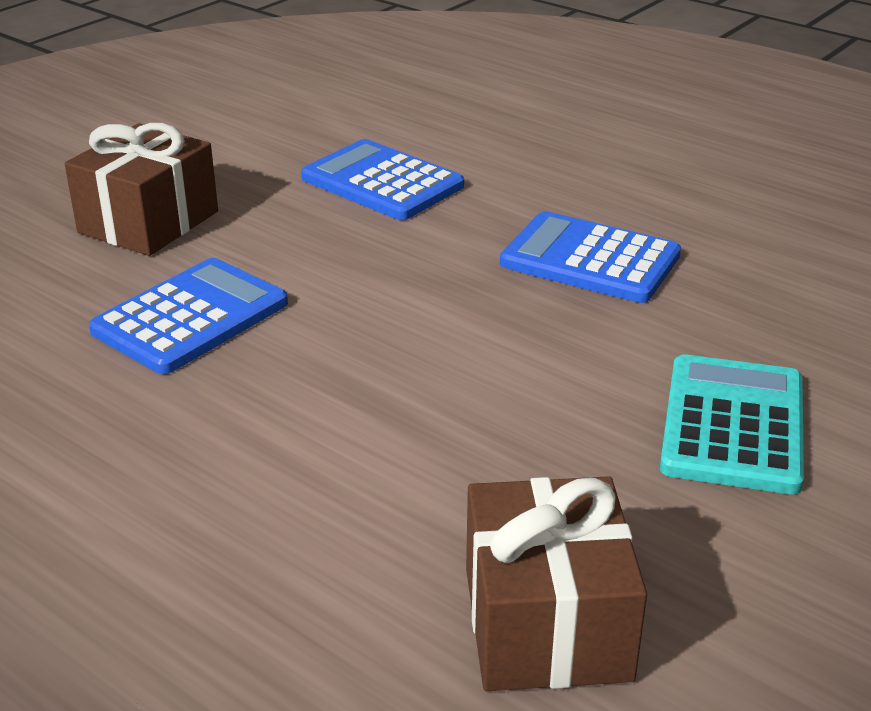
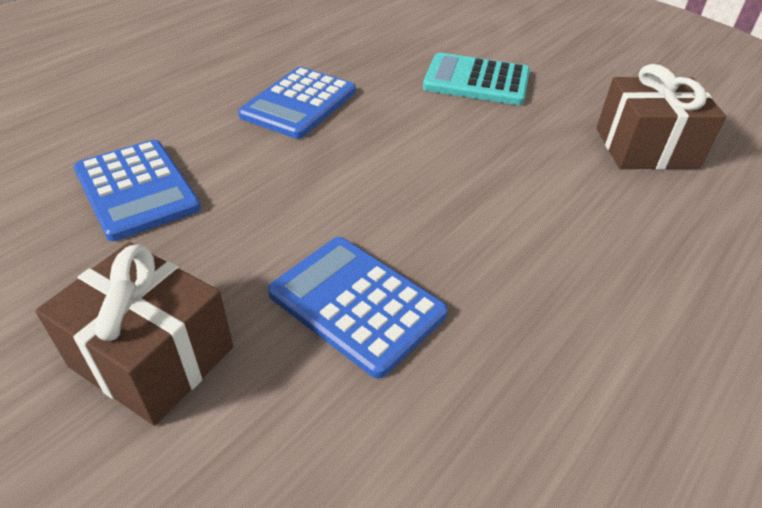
camera: 90 degrees left, 10 degrees up
(382, 182) = (136, 189): blue calculator -> blue calculator turned 75 degrees counterclockwise

